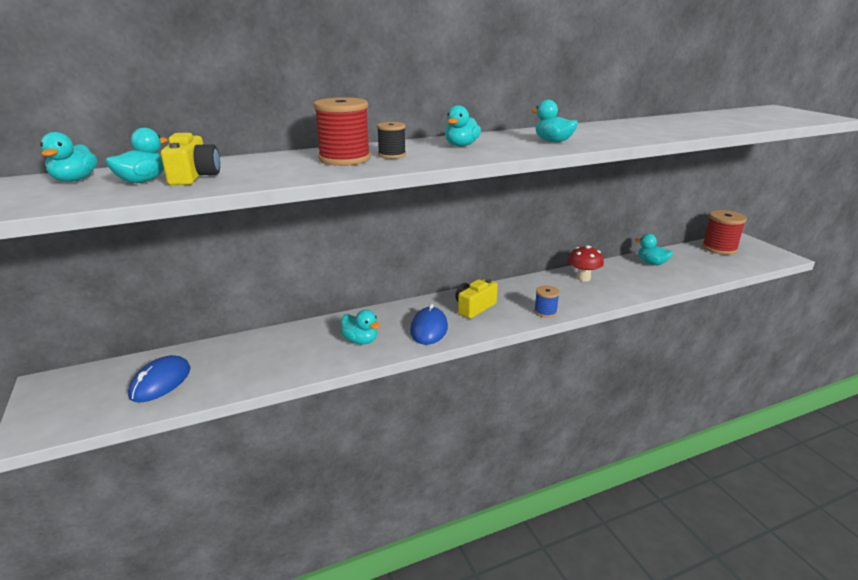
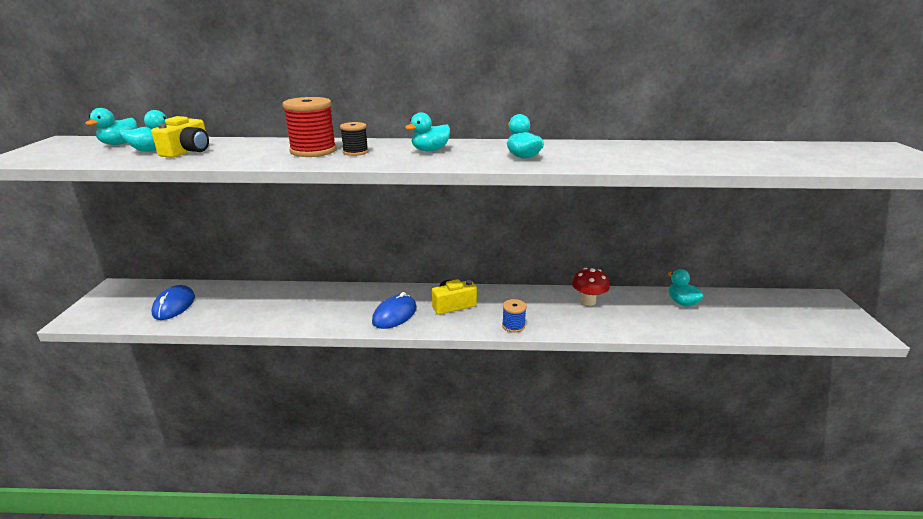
camera: 25 degrees right, 0 degrees up
(160, 382) = (174, 305): blue mouse -> blue mouse turned 45 degrees counterclockwise
(360, 341) = (332, 310): turquoise duck -> none
(719, 248) = (787, 303): red spool -> none

